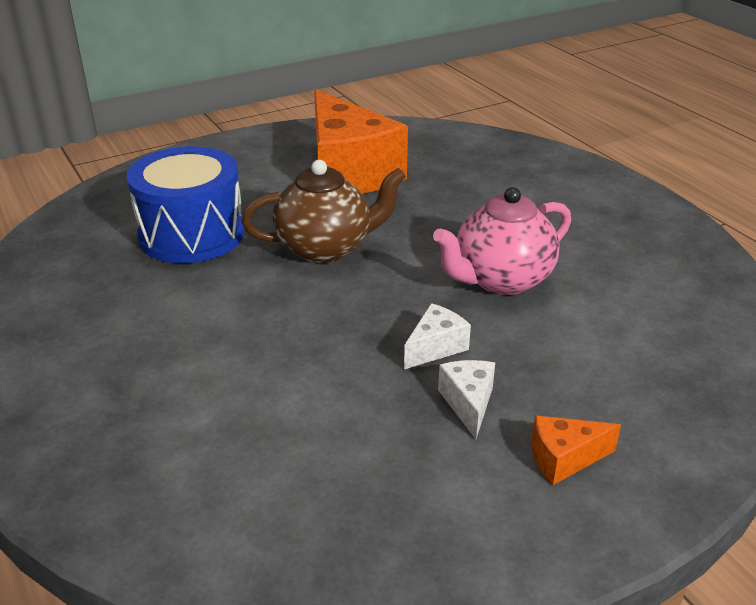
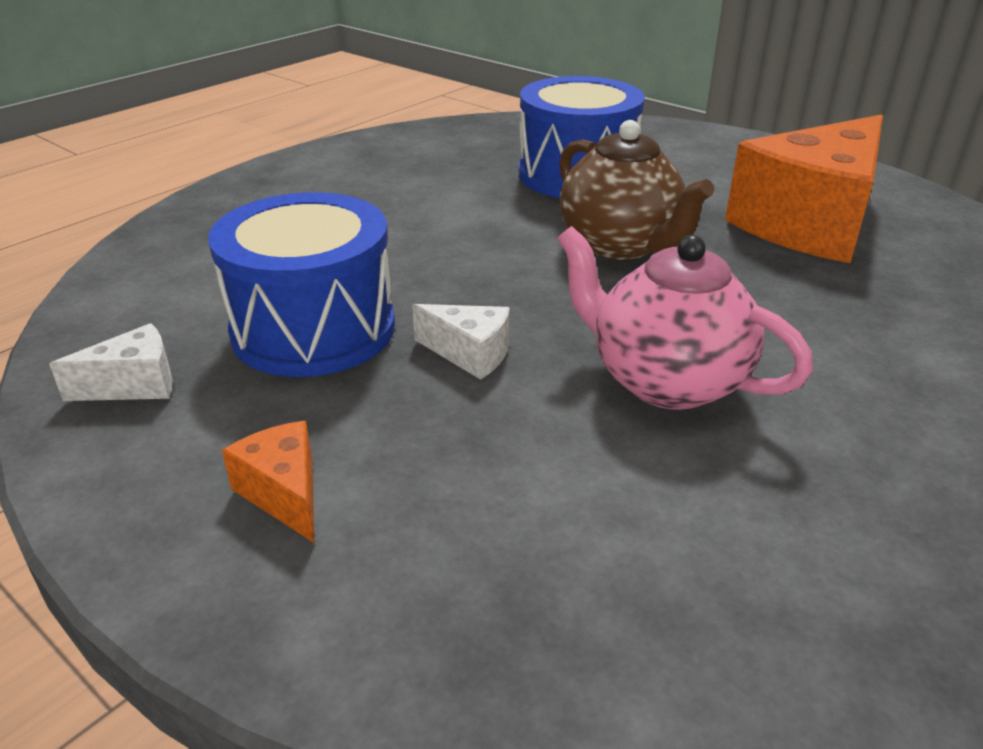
camera: 70 degrees right, 0 degrees up
(360, 419) = (313, 329): none -> blue drum
(468, 403) = (369, 397): white cheese -> white cheese (134, 385)

